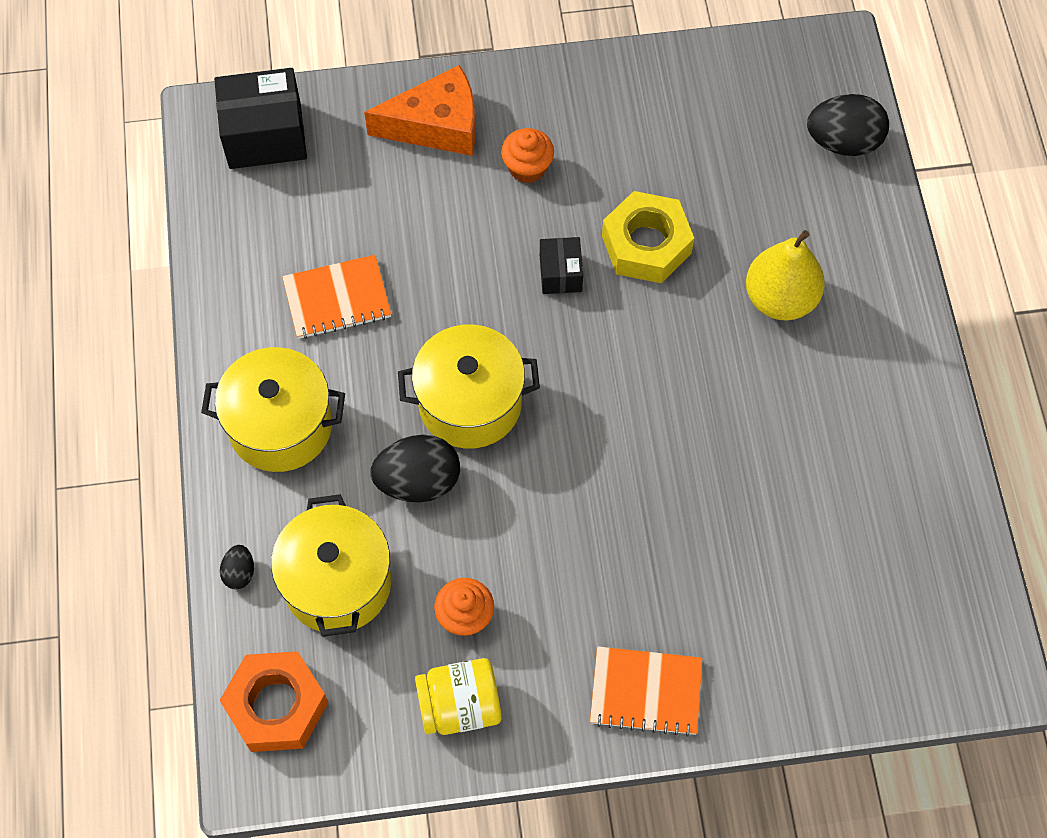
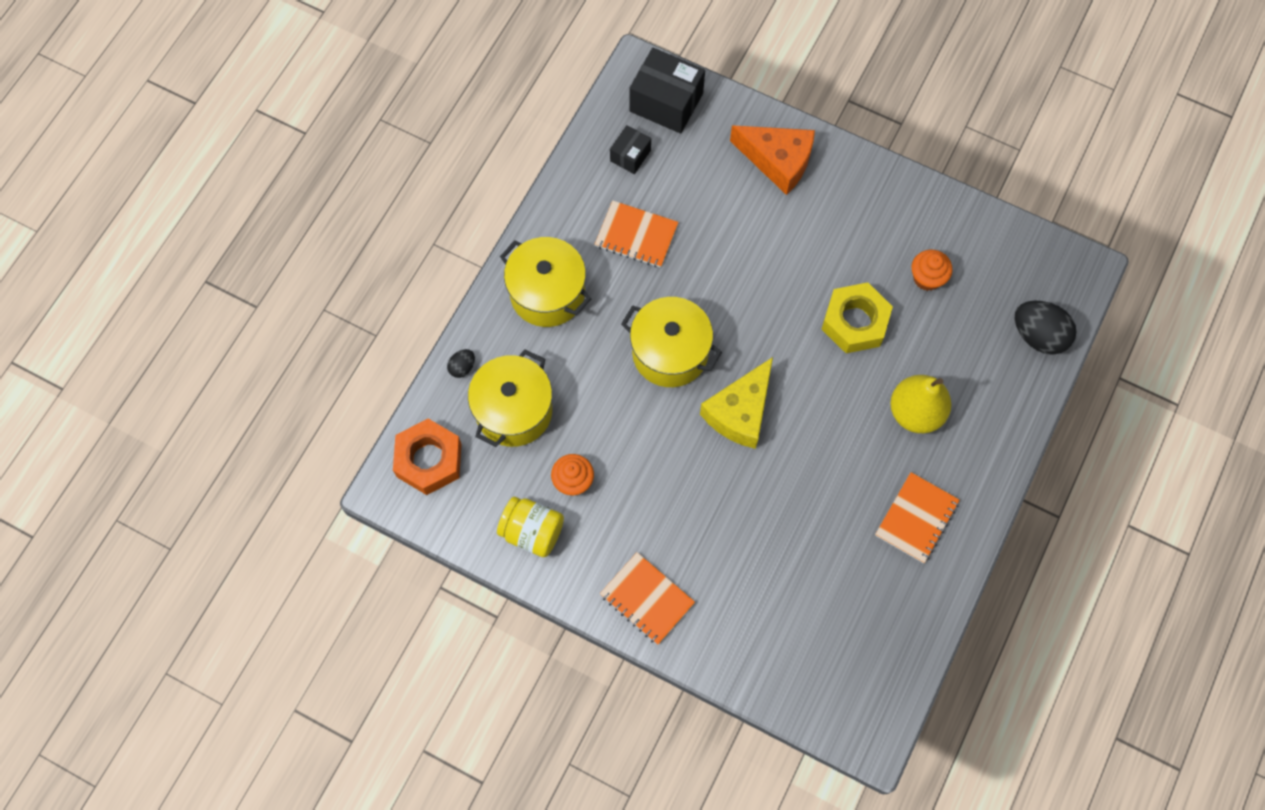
camera: 35 degrees right, 5 degrees up
(418, 481) = (604, 381): black egg -> none
(527, 168) = (815, 224): orange cupcake -> orange cupcake (927, 278)
(560, 274) = (786, 306): black box -> black box (630, 155)
(595, 418) = (740, 412): none -> yellow cheese
(865, 409) = (916, 518): none -> orange notebook

